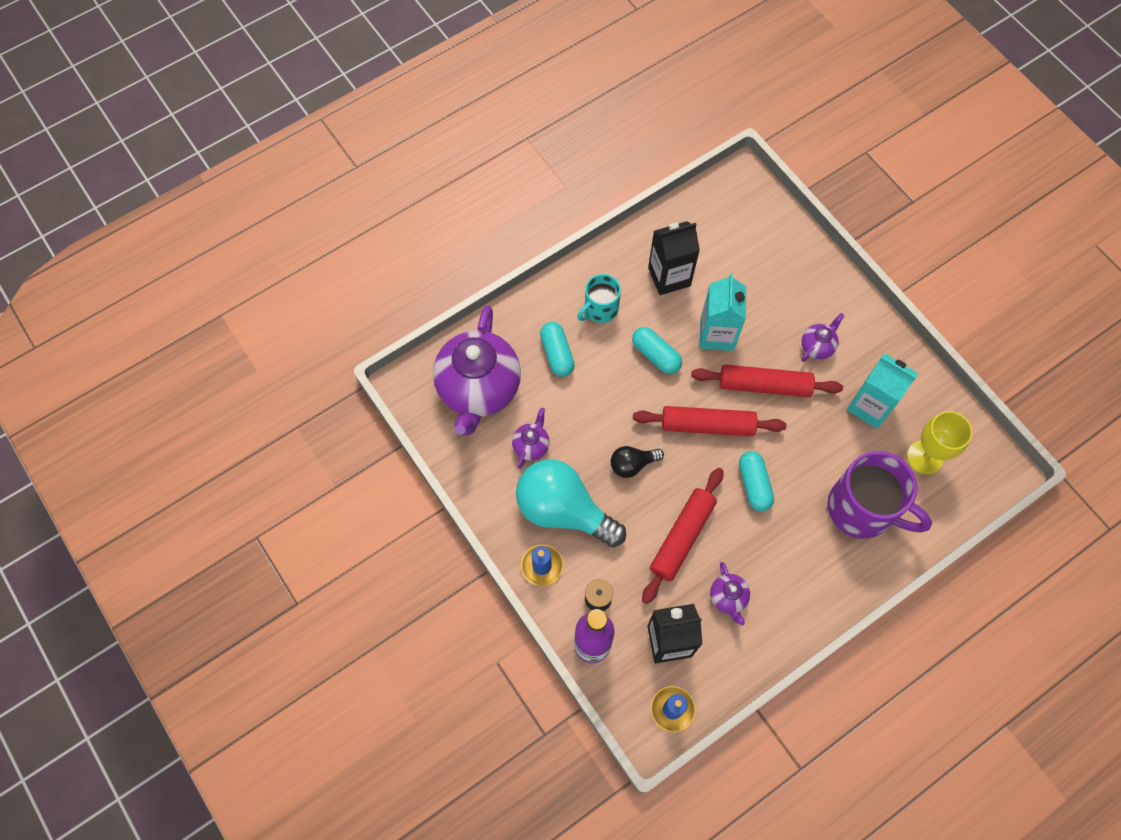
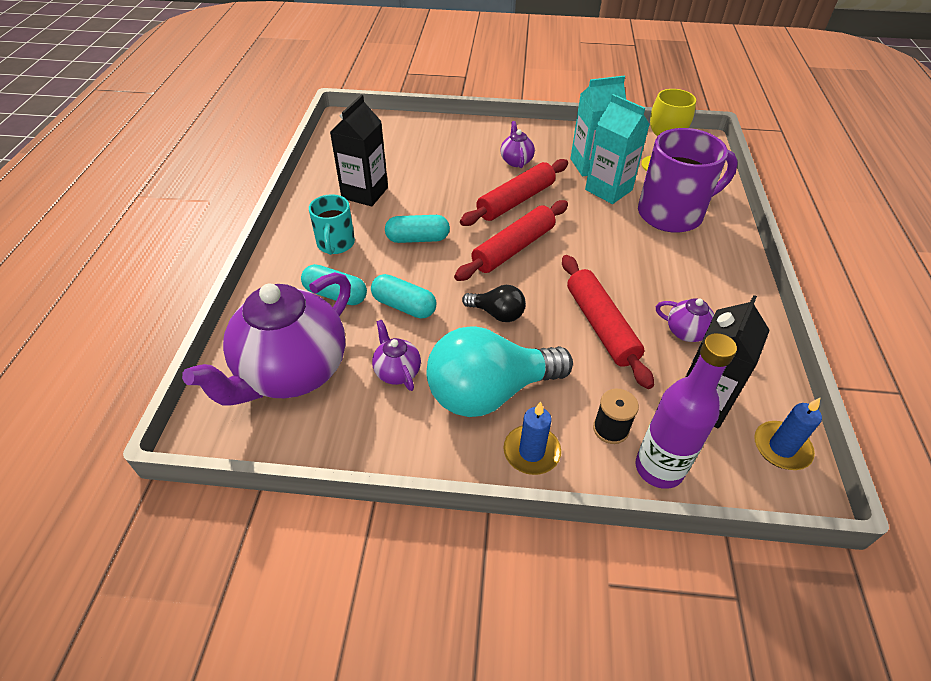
camera: 50 degrees left, 20 degrees down
(479, 389) = (292, 372): purple teapot -> purple teapot turned 75 degrees clockwise
(632, 464) = (497, 314): black light bulb -> black light bulb turned 90 degrees counterclockwise
(717, 334) = (444, 198): turquoise carton -> turquoise carton (608, 190)
(754, 484) = (594, 255): turquoise capsule -> turquoise capsule (404, 306)

